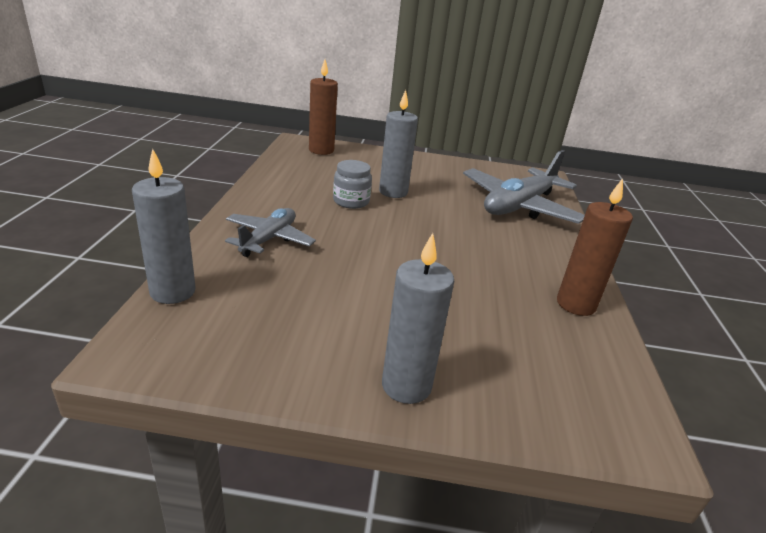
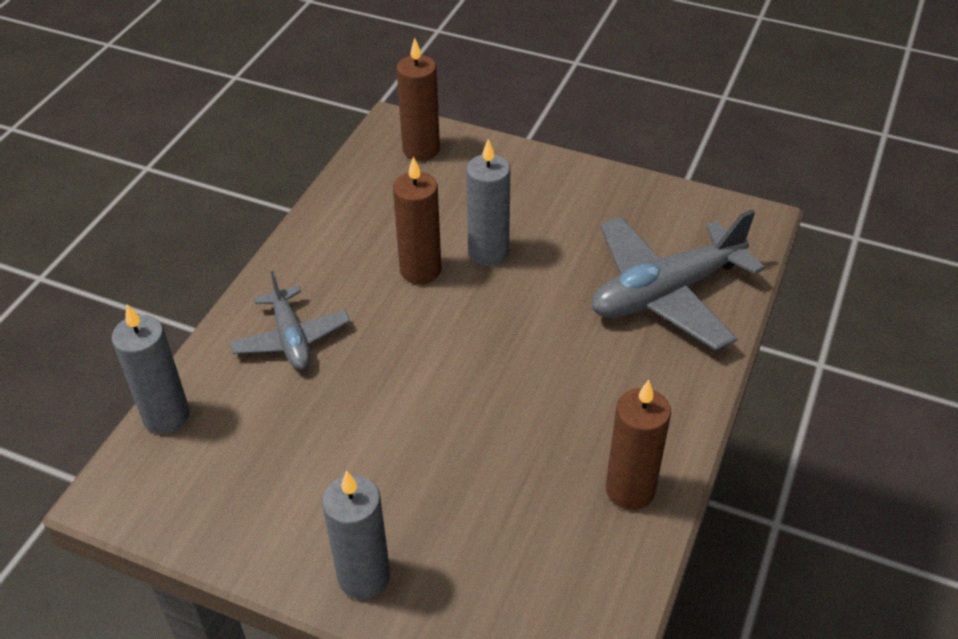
camera: 20 degrees right, 15 degrees up
(269, 239) = (291, 338): grey plane -> grey plane turned 120 degrees clockwise
(351, 201) = (420, 270): grey jar -> brown candle

